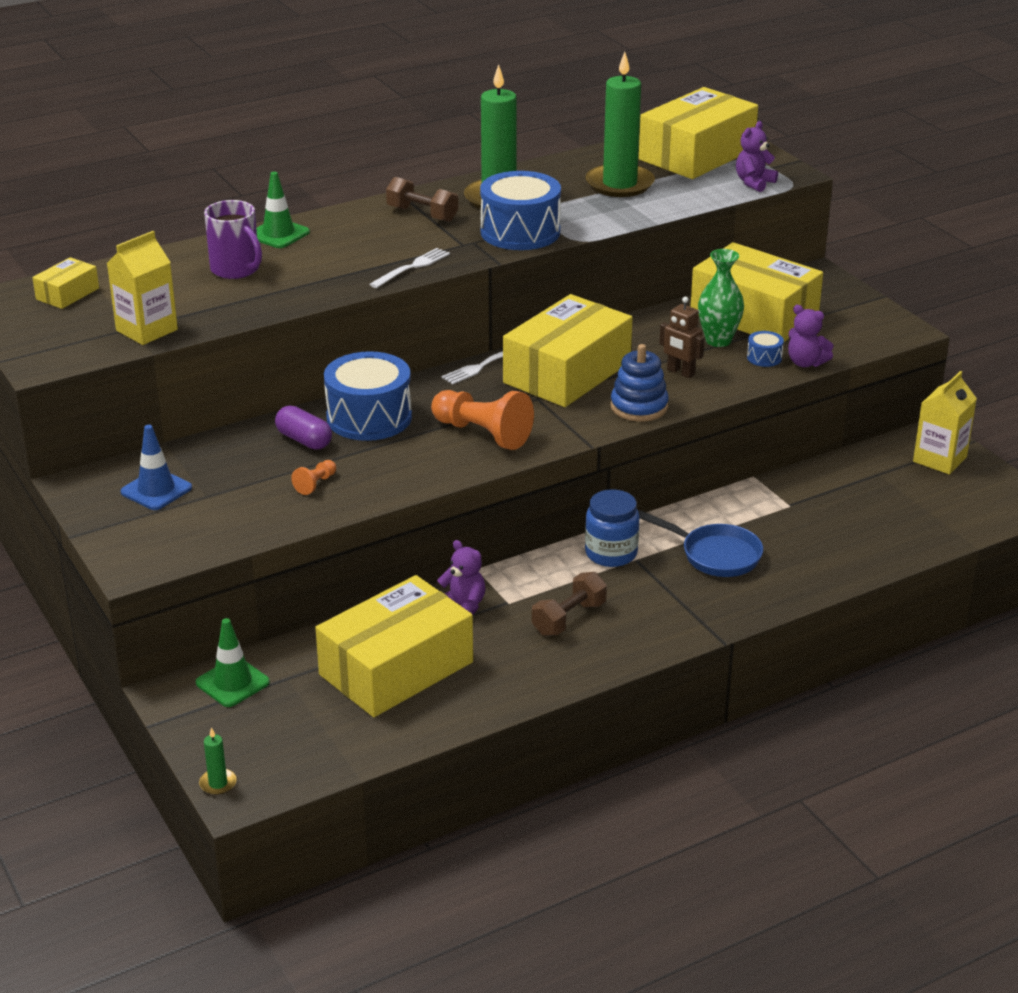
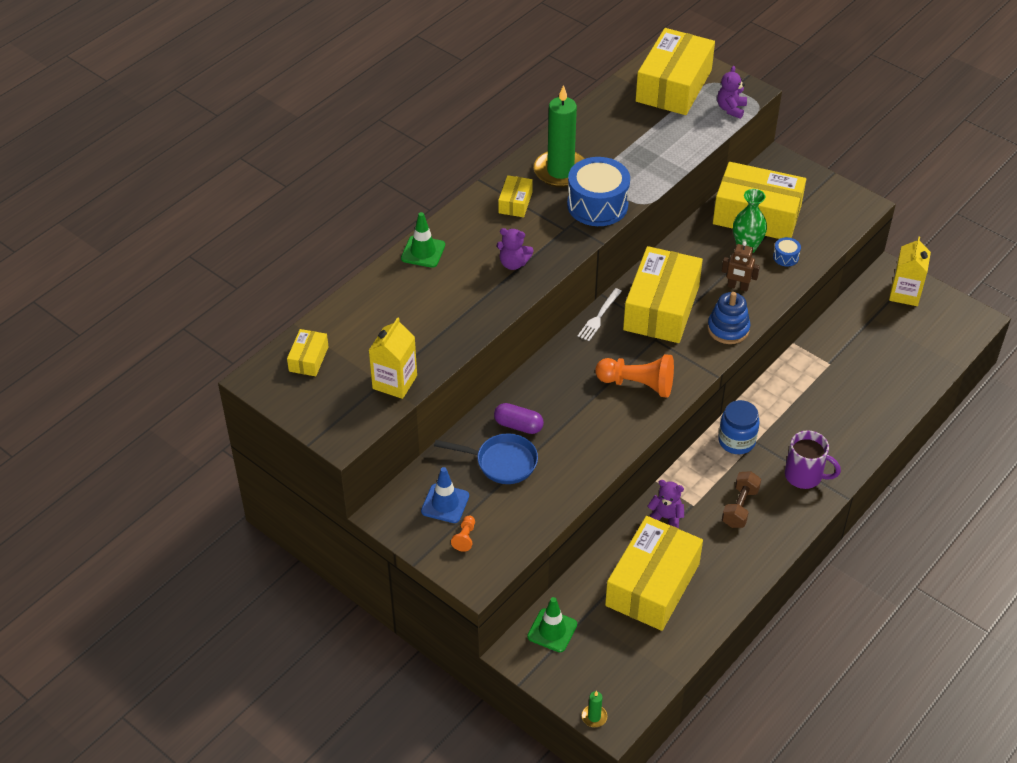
camera: 20 degrees left, 15 degrees up
(236, 269) = (417, 299): purple mug -> purple mug (804, 476)
(315, 484) = (552, 465): orange pawn -> orange pawn (465, 538)
(369, 417) = (550, 390): blue drum -> none
(412, 267) = (543, 264): white fork -> none
(422, 214) = (515, 203): brown dumbbell -> yellow box
(619, 184) = (637, 133): green candle -> none
(715, 555) = (804, 423): blue pan -> blue pan (501, 462)
(805, 363) = (815, 255): purple teddy bear -> purple teddy bear (513, 263)

